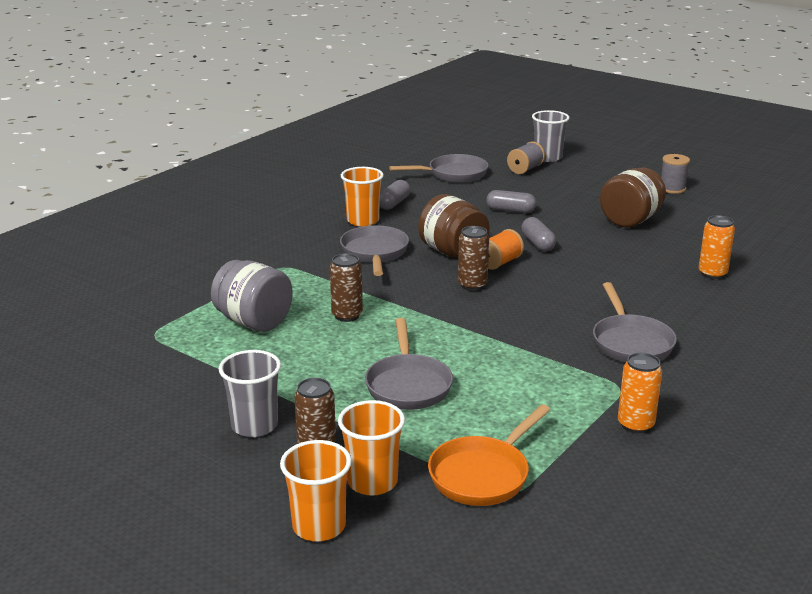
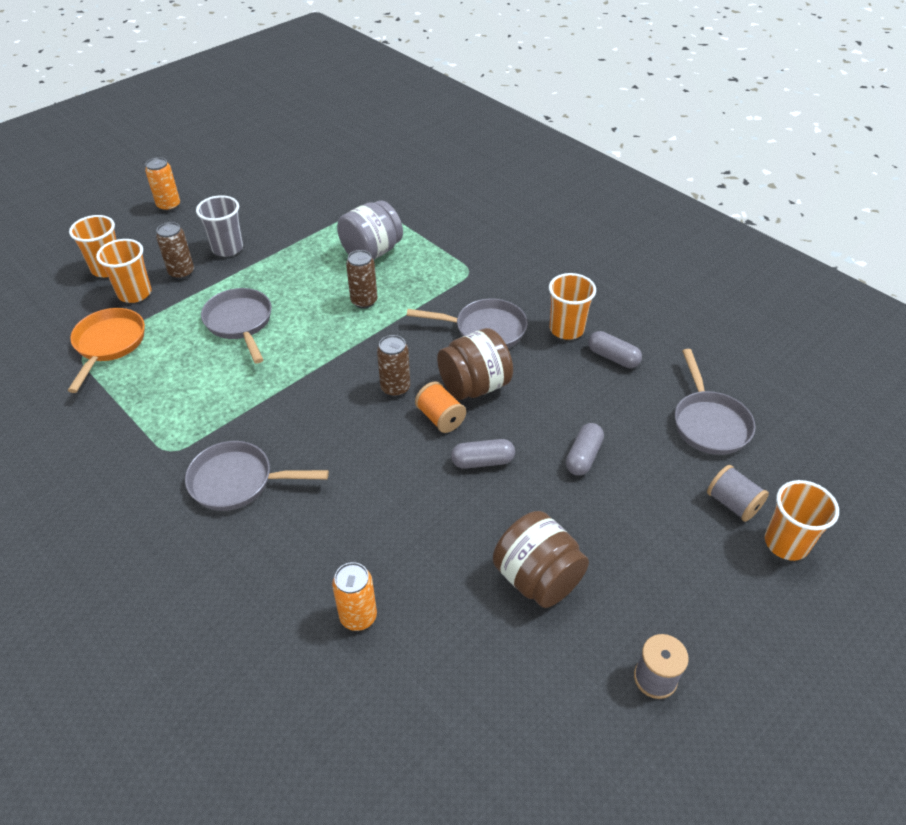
camera: 100 degrees right, 20 degrees up
(408, 385) = (240, 323): grey pan -> grey pan turned 60 degrees clockwise
(483, 474) = (109, 345): orange pan -> orange pan turned 45 degrees clockwise
(547, 157) = (786, 543): grey cup -> orange cup
(635, 424) = (112, 445): orange can -> orange can (169, 206)

